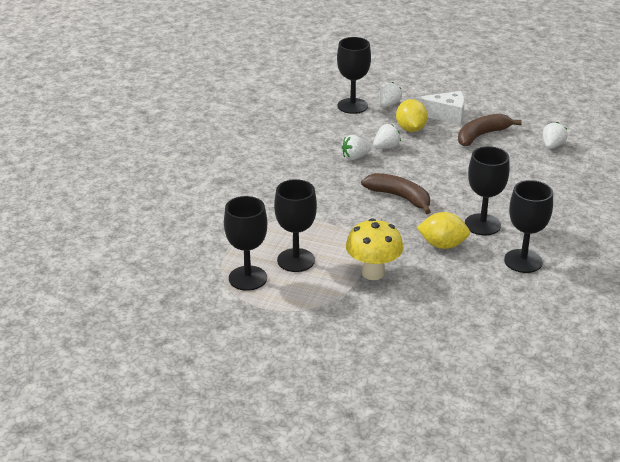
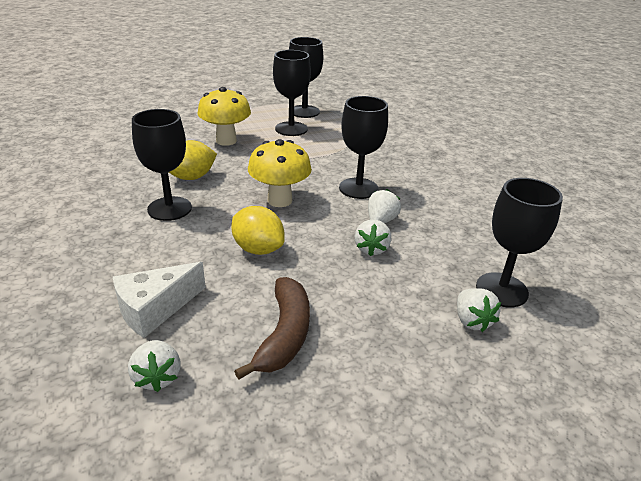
camera: 135 degrees right, 0 degrees up
(399, 197) = (280, 200): brown banana -> yellow mushroom
(410, 129) = (384, 291): yellow lemon -> yellow lemon (258, 249)
(445, 115) = (377, 347): white cheese -> white cheese (155, 309)
(523, 261) = (102, 192): black goblet -> black goblet (358, 188)

